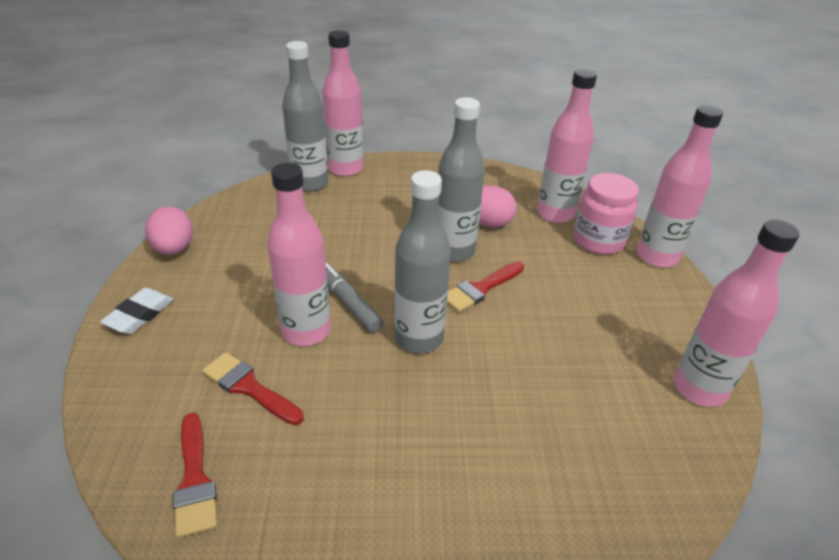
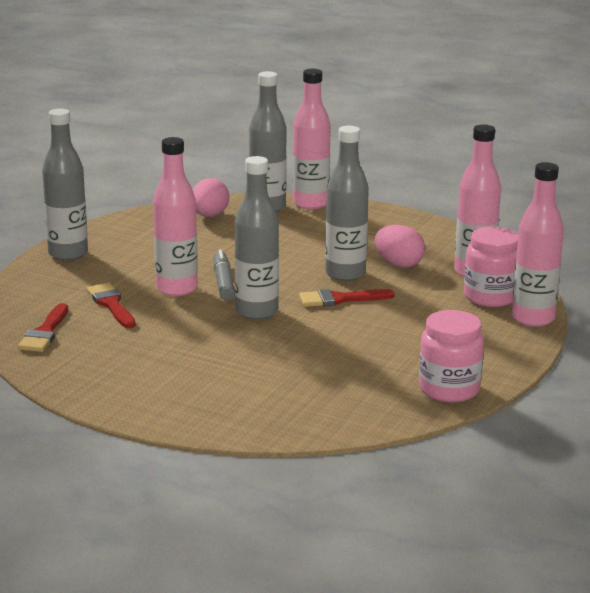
camera: 30 degrees right, 15 degrees down
(139, 314) = (68, 254): white eraser -> grey bottle
(174, 249) = (120, 224): pink egg -> pink egg (209, 216)
(699, 388) = (449, 389): pink bottle -> pink jar

